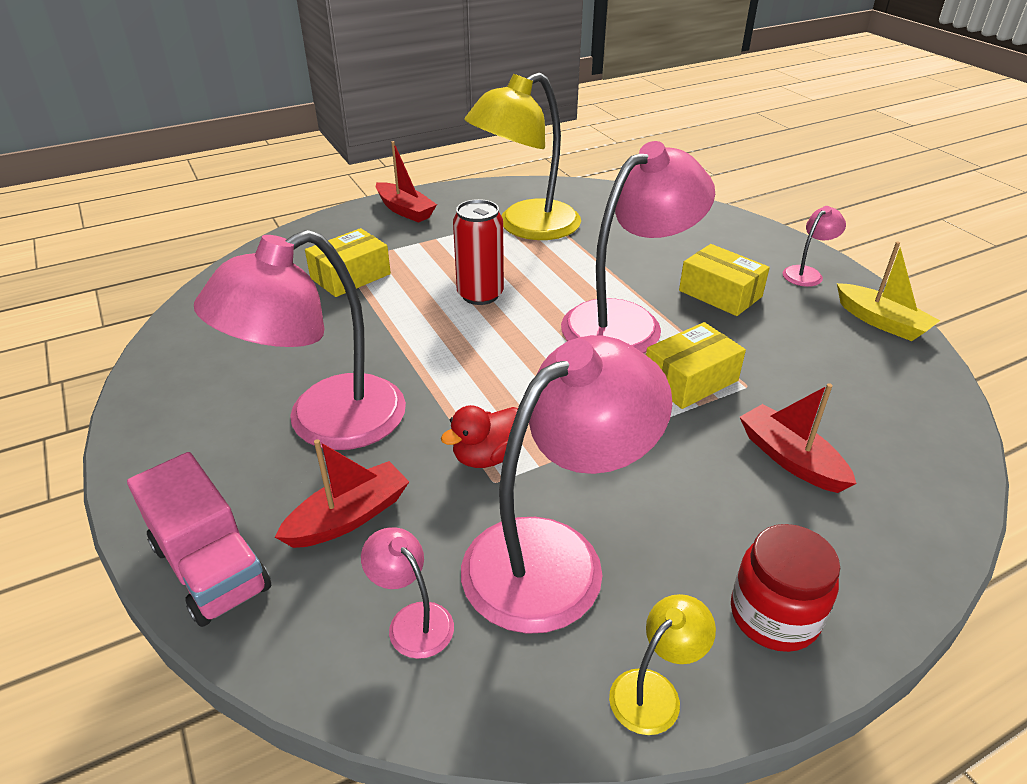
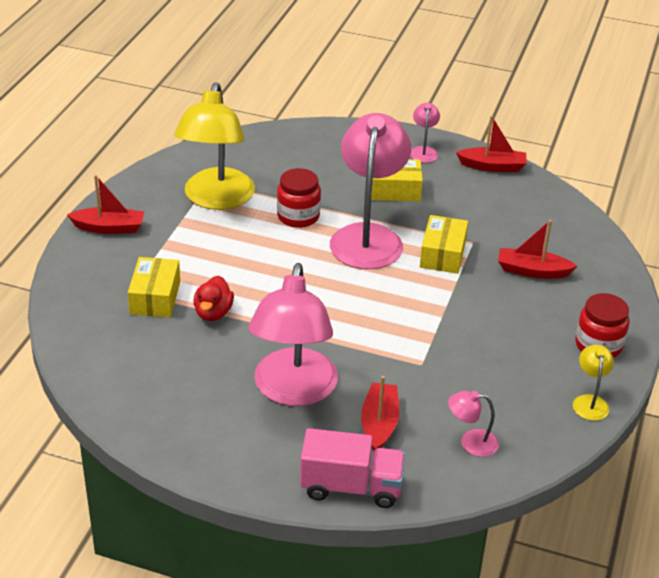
camera: 45 degrees left, 0 degrees up
(480, 294) = (260, 265): red can -> none
(487, 456) = (401, 354): red duck -> red duck (213, 313)
(555, 556) = (492, 378): pink lamp -> none
(580, 272) = (298, 216): none -> red jar
(881, 322) = (492, 166): yellow boat -> red boat

